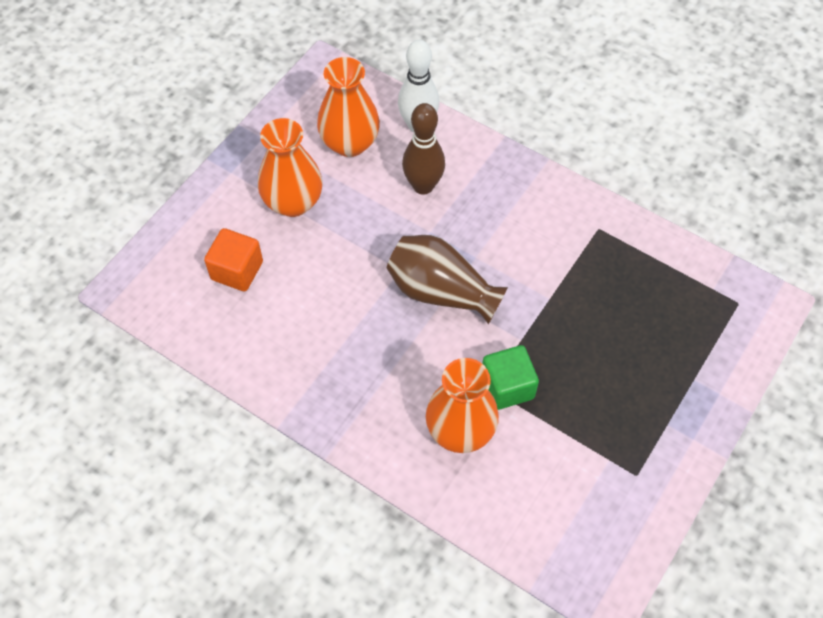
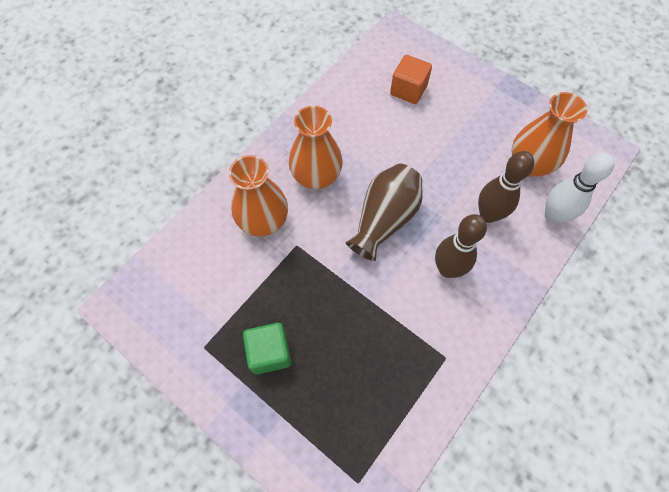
camera: 95 degrees right, 5 degrees up
(293, 202) = (468, 124): orange vase -> orange vase (316, 177)
(497, 226) = (447, 269): none -> brown bowling pin
(507, 387) = (295, 258): green cube -> green cube (270, 352)

